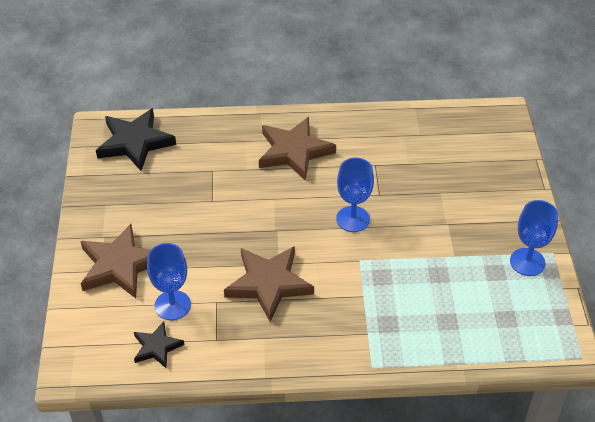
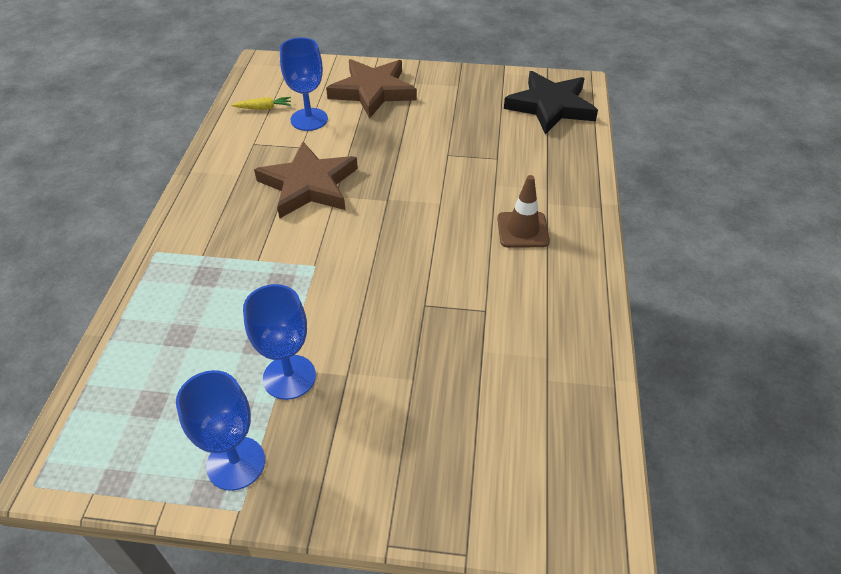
camera: 100 degrees right, 0 degrees up
(157, 347) = (263, 108): black star -> yellow carrot
(294, 151) = (522, 230): brown star -> brown traffic cone
(353, 219) = (386, 270): blue goblet -> blue goblet (289, 377)

